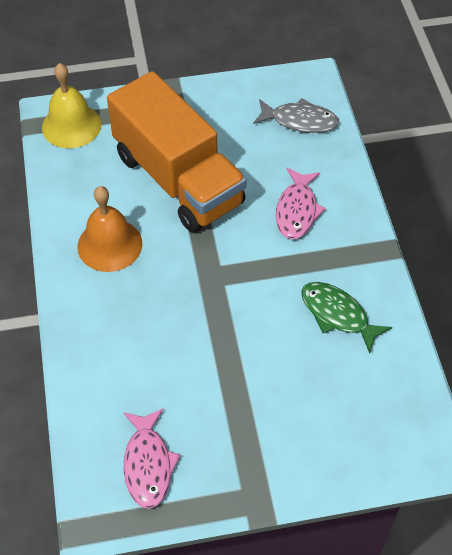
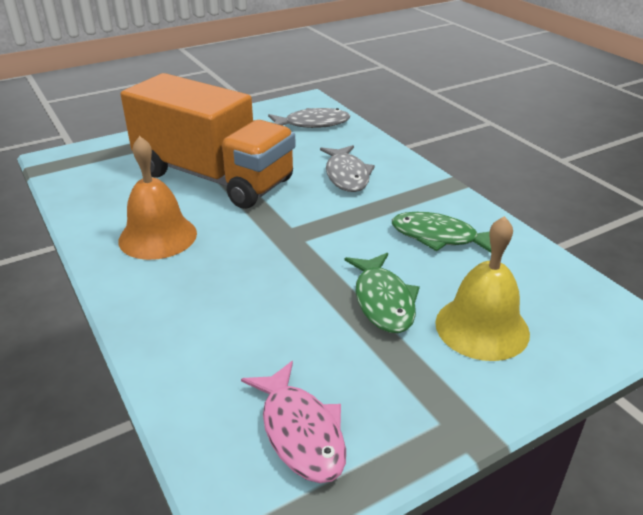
camera: 20 degrees left, 20 degrees down
(71, 125) = (82, 162): yellow bell -> yellow bell (482, 327)
(256, 370) = (383, 301): none -> green fish
(297, 210) = (346, 175): pink fish -> grey fish

